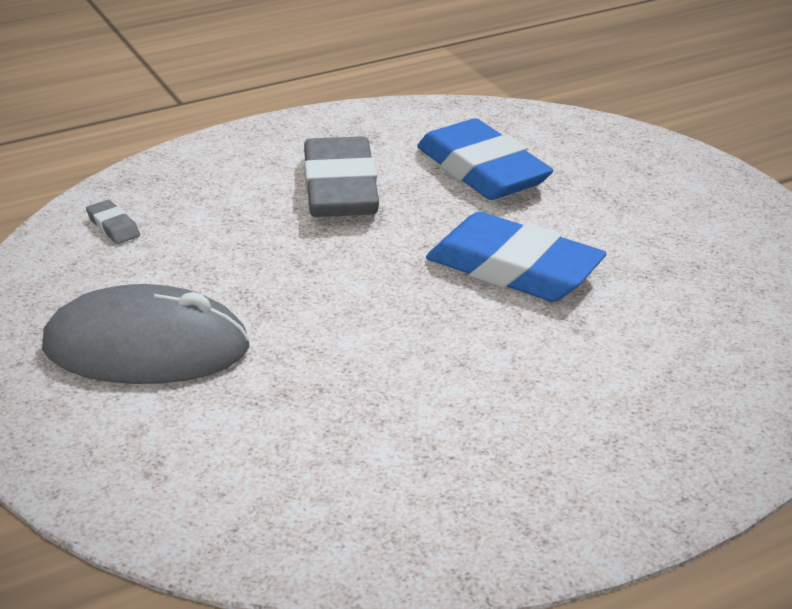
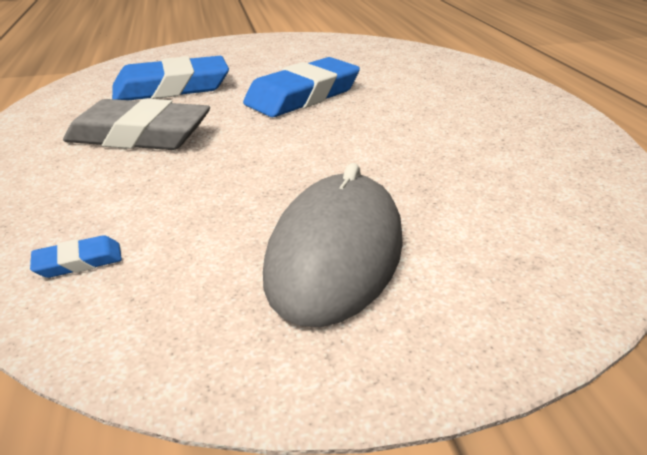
camera: 75 degrees left, 0 degrees up
(113, 226) = (79, 261): grey eraser -> blue eraser

